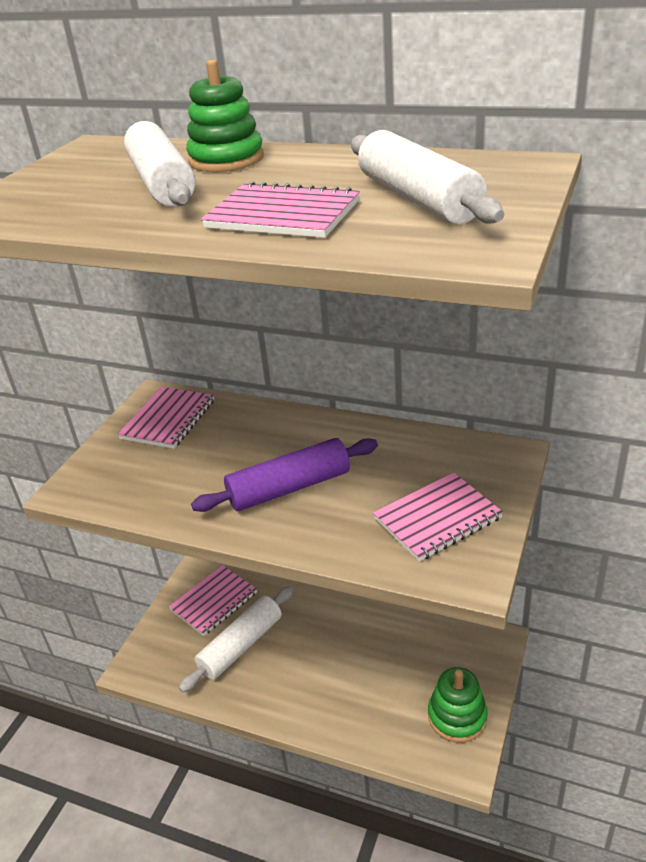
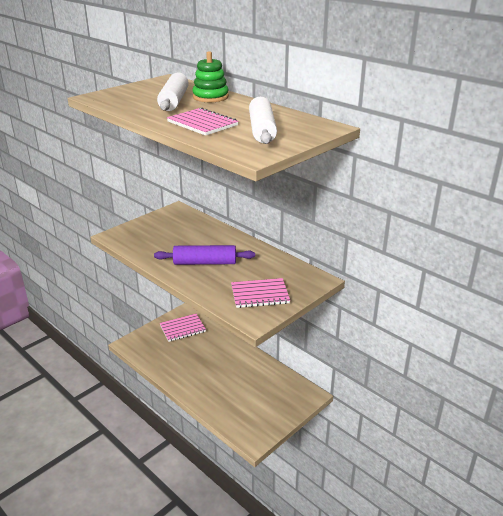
camera: 20 degrees right, 5 degrees down
(168, 419) = (175, 220): pink notebook -> none
(241, 645) = (183, 352): white rolling pin -> none
(457, 716) = (266, 419): green stacking toy -> none

